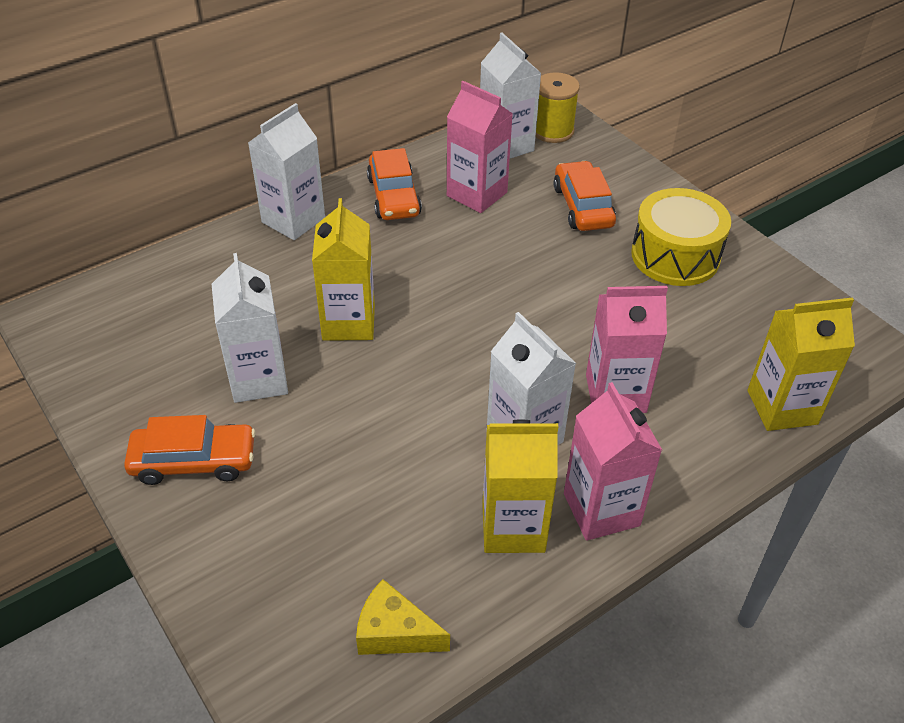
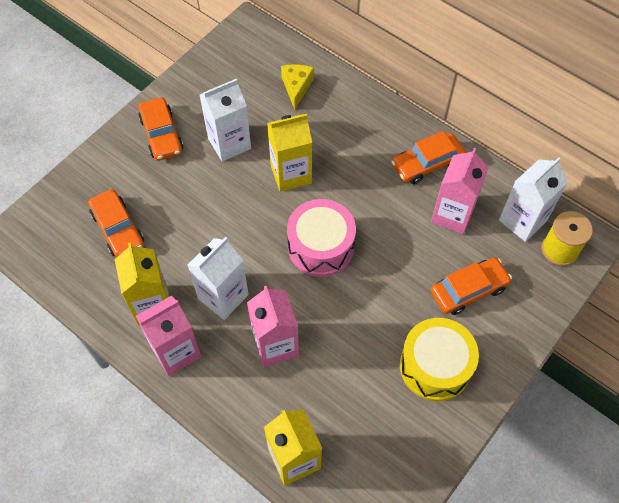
camera: 75 degrees right, 15 degrees up
(293, 220) = (377, 113): white carton -> none
(354, 553) = (118, 229): none -> orange car
(394, 632) = (73, 262): yellow cheese -> yellow cheese (296, 87)
(479, 317) = (320, 247): none -> pink drum

